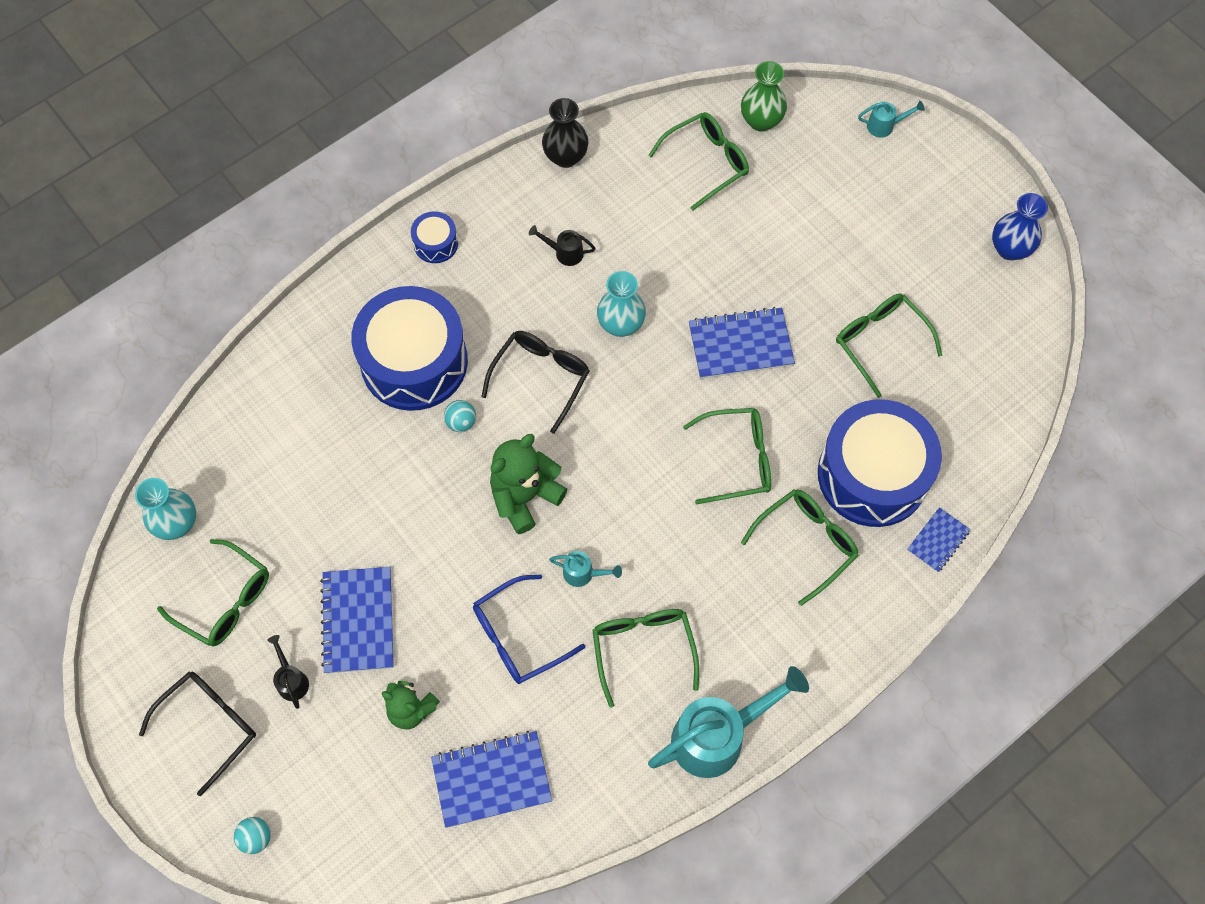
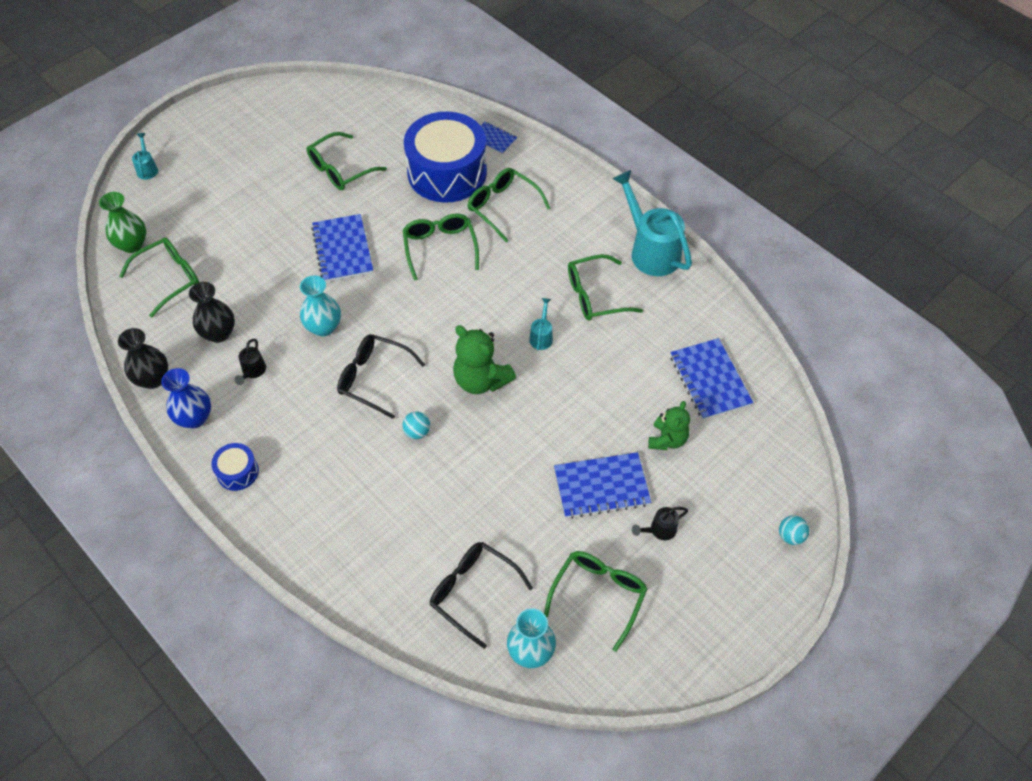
camera: 95 degrees left, 10 degrees down
(210, 725) = (709, 588): black glasses -> black glasses (472, 591)
(414, 361) = (359, 475): blue drum -> none
(517, 637) = (598, 374): blue glasses -> none
(622, 216) = (219, 333): none -> black vase
(707, 162) = (170, 278): green glasses -> green glasses turned 90 degrees clockwise
(1009, 249) = (264, 101): blue vase -> blue vase (194, 418)

